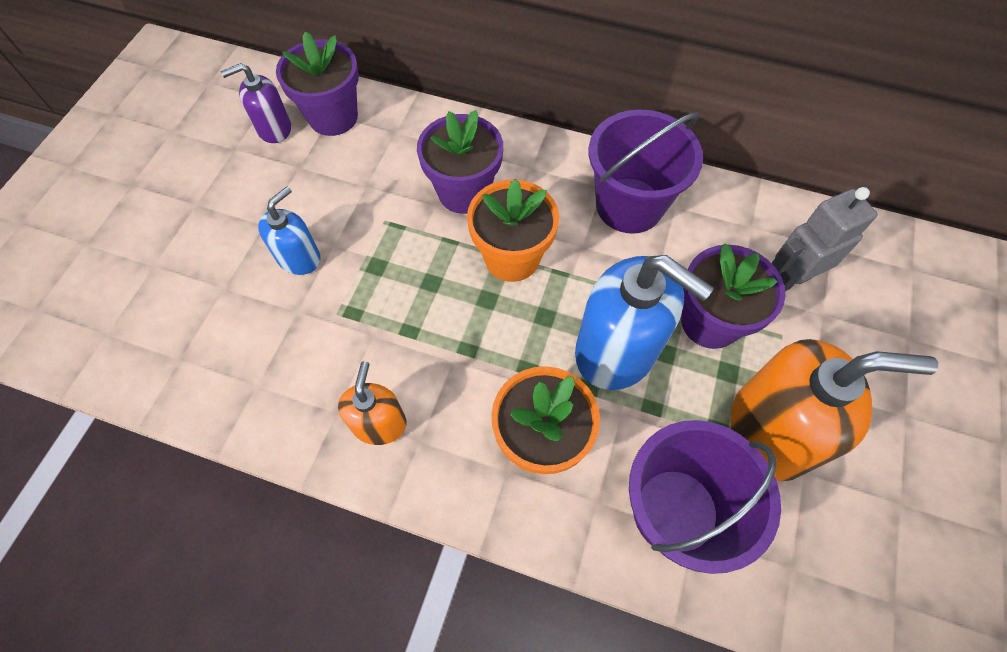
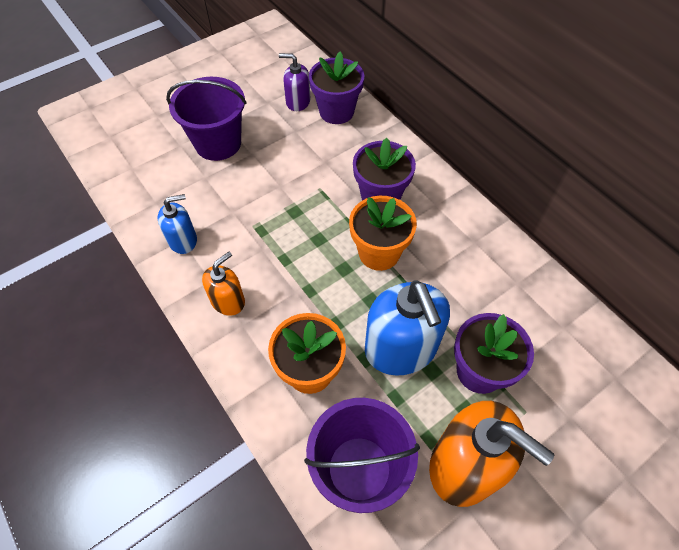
camera: 35 degrees right, 5 degrees down
(299, 258) = (256, 183): blue soap dispenser -> blue soap dispenser (183, 240)
(629, 205) = (484, 264): purple bucket -> purple bucket (218, 143)
(788, 279) = (562, 379): grey robot -> none

